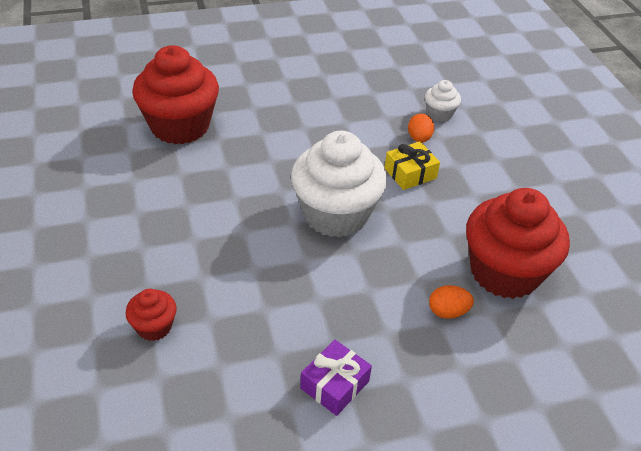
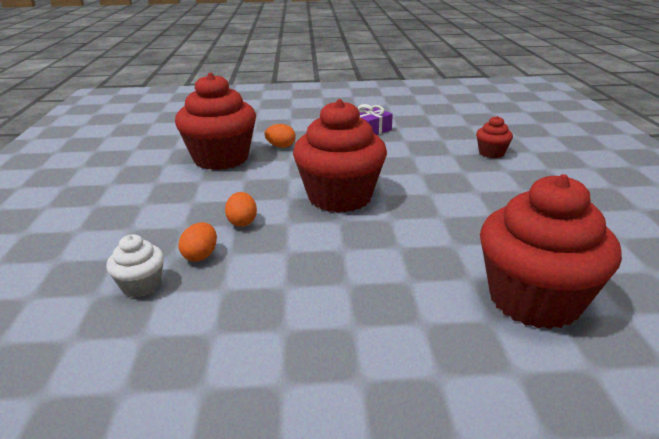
camera: 165 degrees left, 15 degrees down
(335, 214) = (339, 197): white cupcake -> red cupcake
(410, 173) = (242, 222): yellow gift -> orange egg

